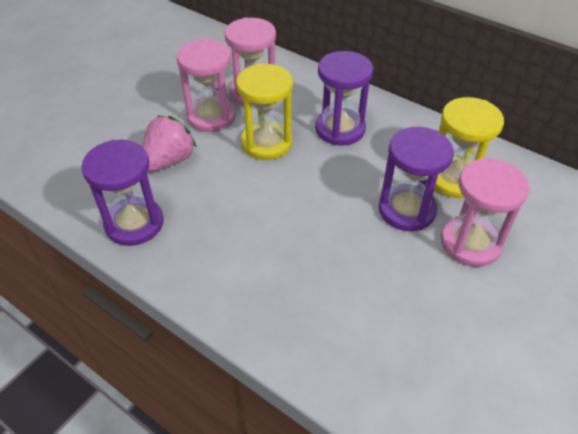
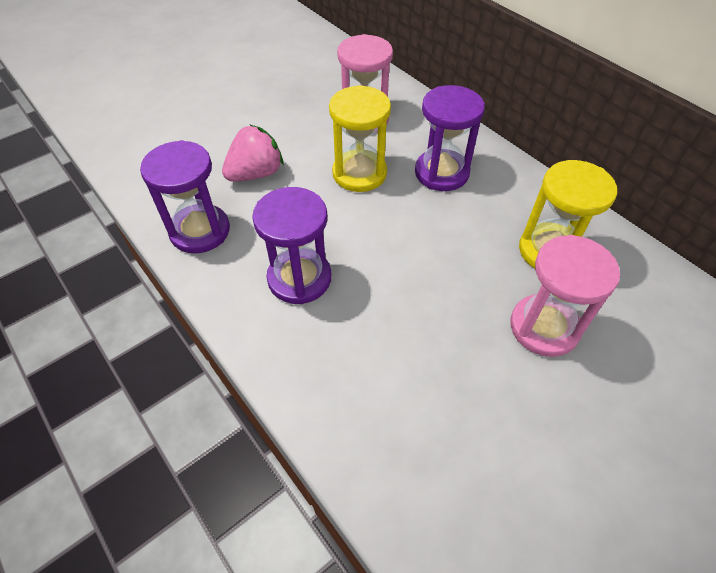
camera: 15 degrees right, 5 degrees up
(211, 116) = (313, 136): pink hourglass -> none
(406, 210) = (484, 275): purple hourglass -> purple hourglass (299, 278)

